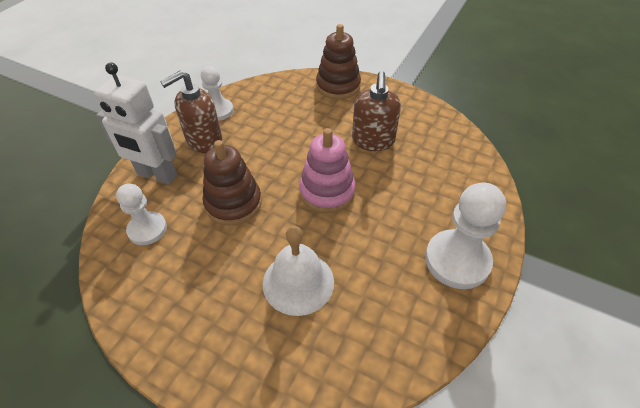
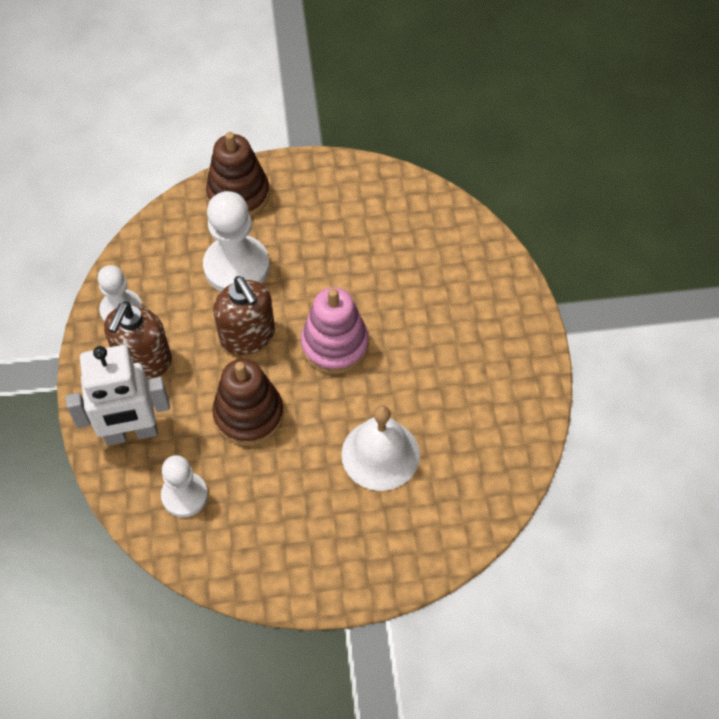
camera: 35 degrees left, 10 degrees up
(373, 141) = (336, 253): brown soap dispenser -> brown soap dispenser (248, 336)
(457, 260) = (505, 347): white pawn -> white pawn (236, 267)

